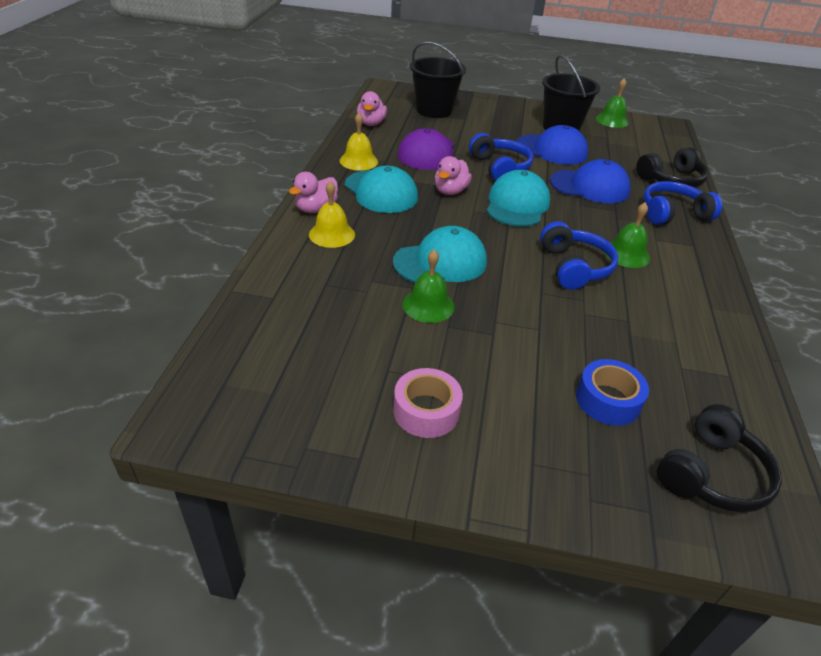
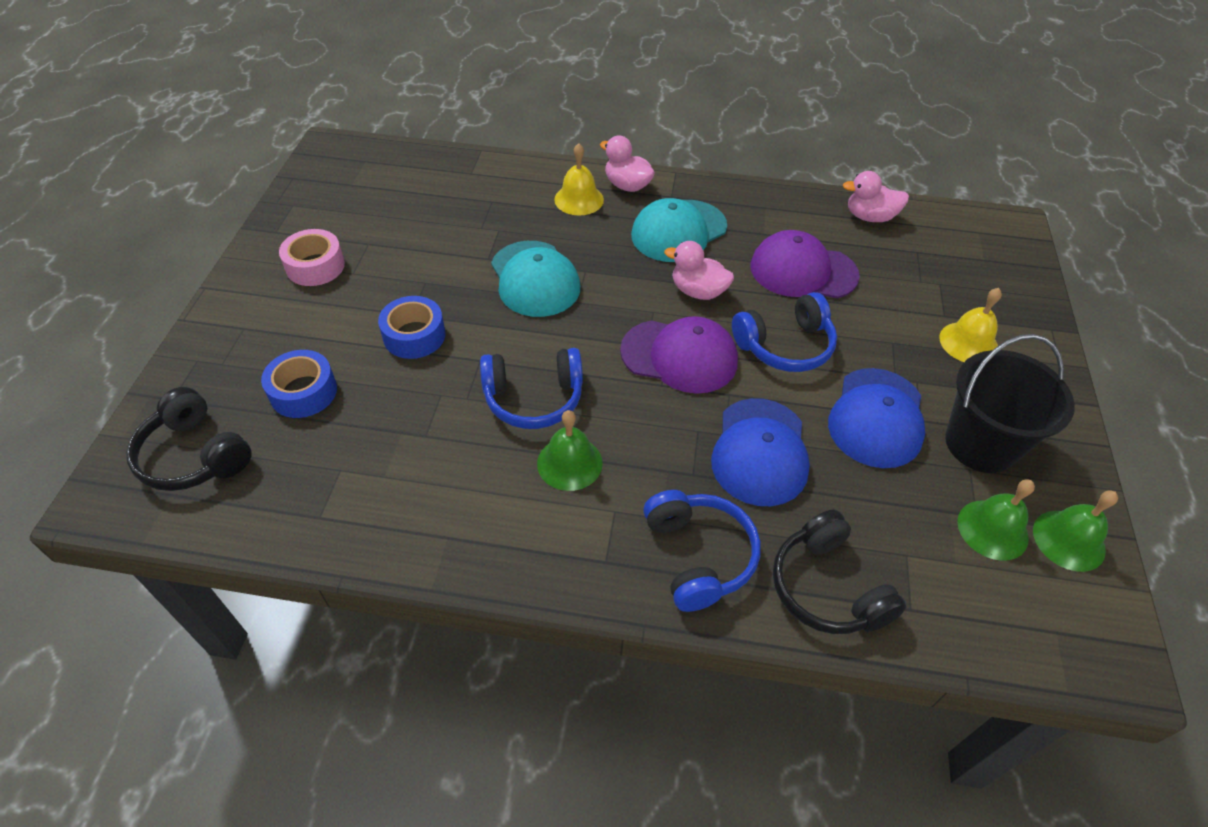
camera: 90 degrees right, 10 degrees up
(358, 161) = (751, 210): yellow bell -> yellow bell (968, 343)
(428, 305) = (458, 269): green bell -> green bell (992, 529)
(434, 110) = (956, 280): black bucket -> none
(517, 204) = (679, 356): turquoise cap -> purple cap
(520, 330) = (414, 336): none -> blue tape

